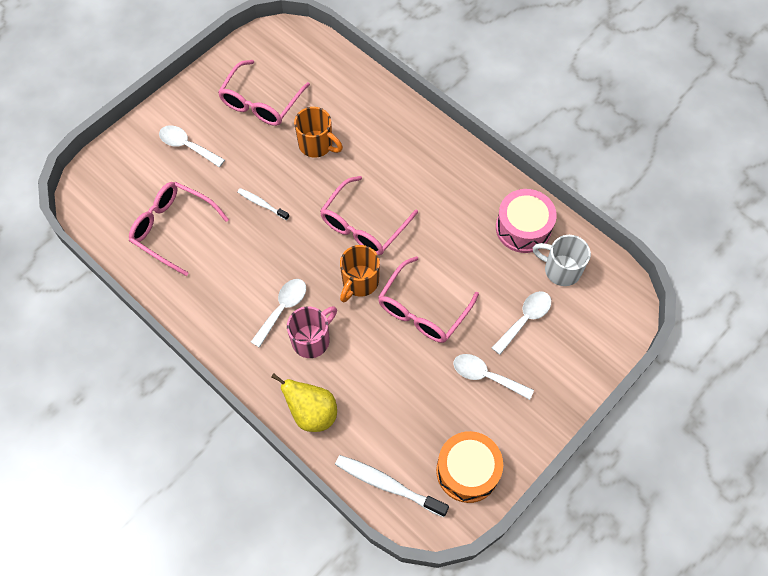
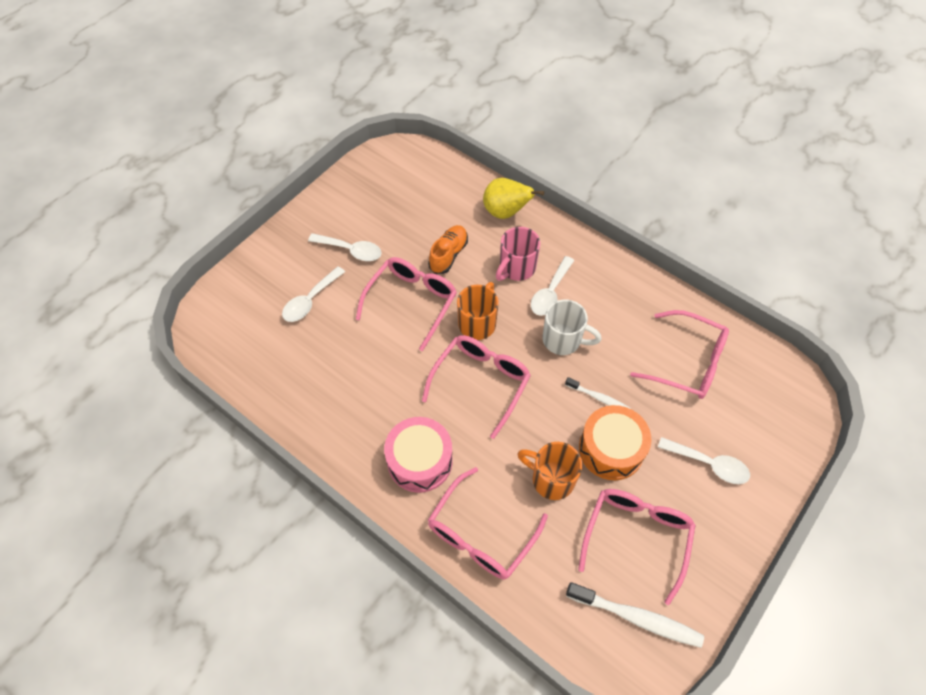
camera: 175 degrees right, 5 degrees down
(377, 112) = (481, 534): none -> pink glasses
(381, 362) = (448, 255): none -> orange shoe
(387, 484) = (435, 170): white toothbrush -> white toothbrush (637, 618)
(467, 471) = (369, 182): orange drum -> orange drum (611, 449)
(523, 228) = (303, 393): pink drum -> pink drum (420, 461)
(561, 269) = (267, 351): white mug -> white mug (563, 340)

